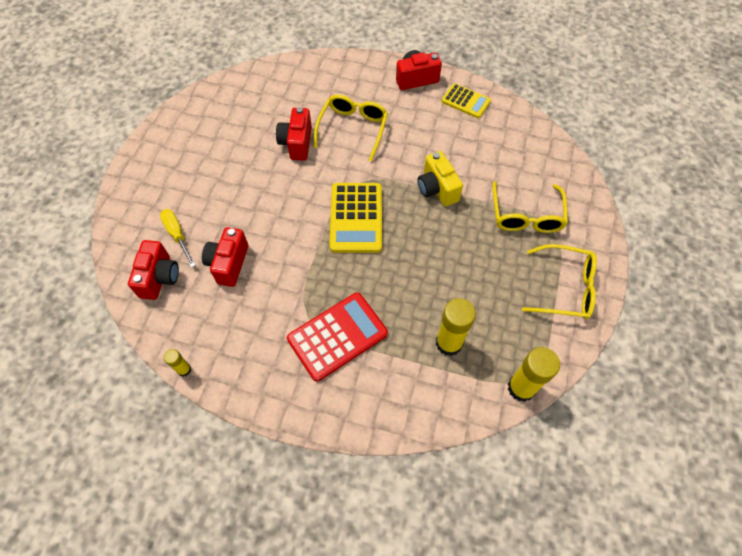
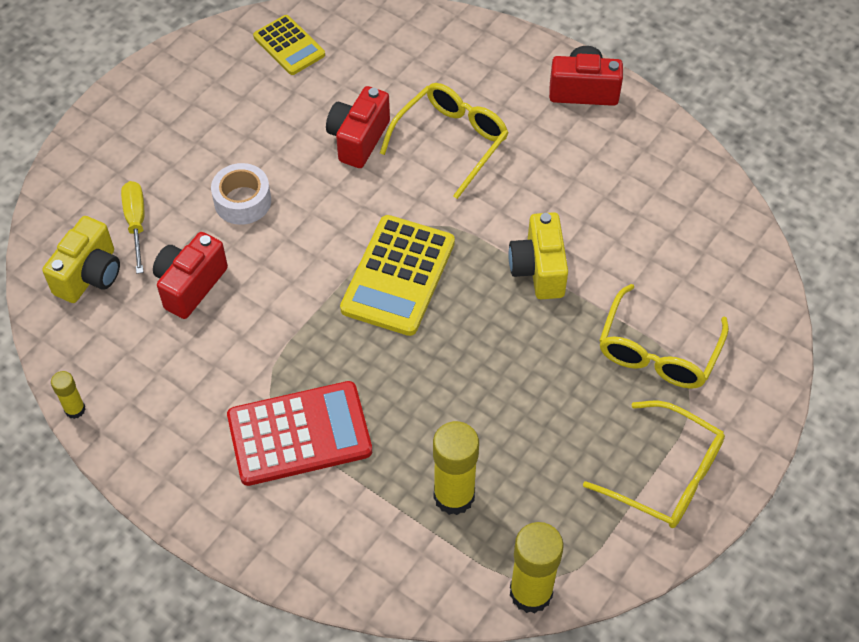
camera: 20 degrees right, 5 degrees down
(159, 277) = (90, 275): red camera -> yellow camera
(240, 201) = (242, 201): none -> white tape
(466, 101) = (646, 148): yellow calculator -> yellow calculator (289, 46)

